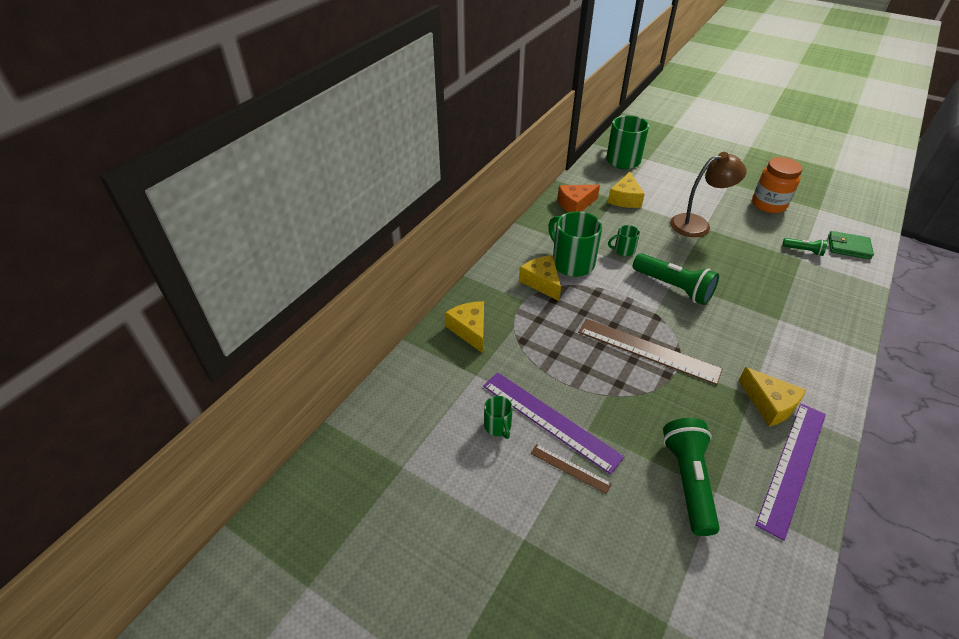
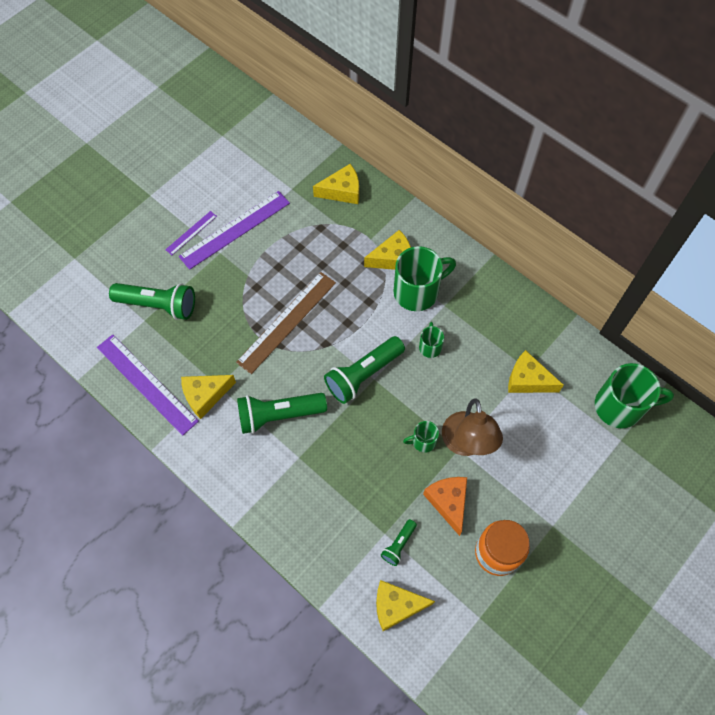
camera: 100 degrees right, 20 degrees up
(498, 426) = (239, 195): green mug -> green mug (423, 441)
(570, 468) = (191, 233): brown ruler -> purple ruler
(575, 204) = (521, 322): orange cheese -> orange cheese (448, 502)
(750, 339) = (279, 415): none -> green flashlight
(848, 247) = (396, 606): green wallet -> yellow cheese

